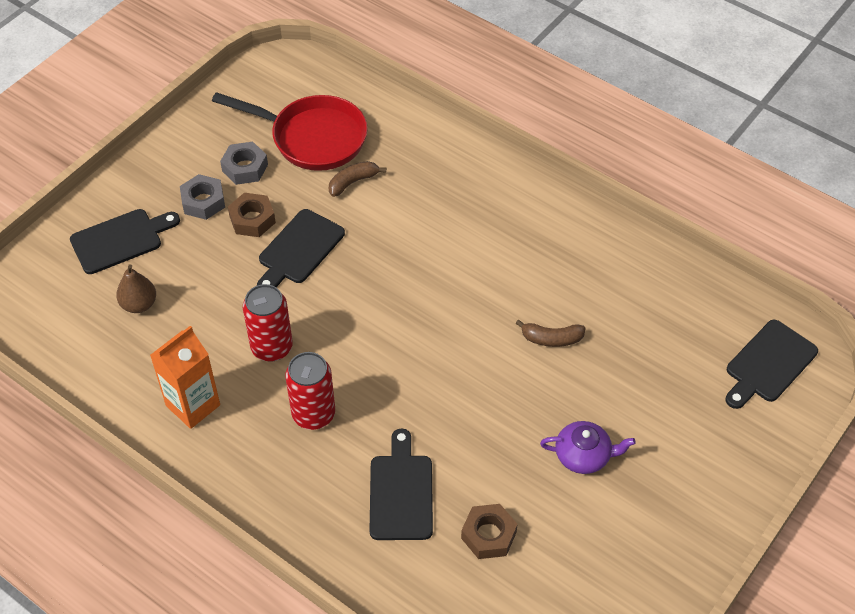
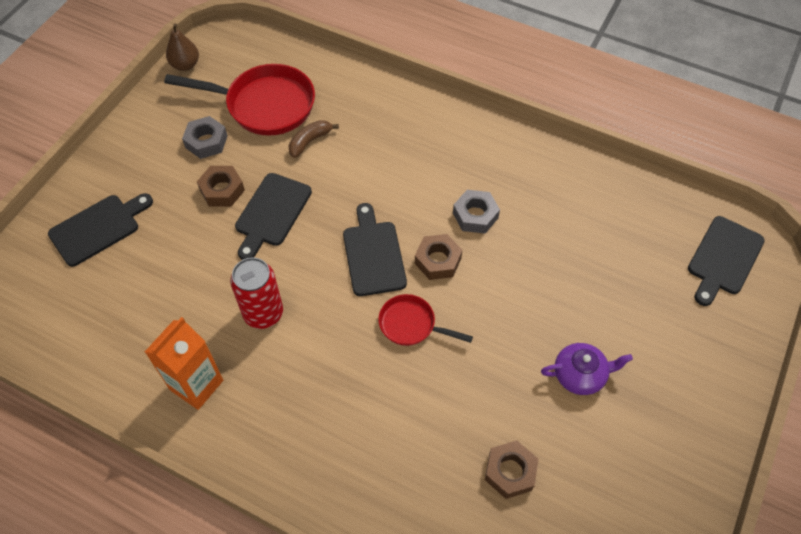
camera: 10 degrees left, 5 degrees up
(139, 304) = (126, 290): brown pear -> brown pear (185, 65)
(203, 201) = (172, 179): grey nut -> grey nut (475, 215)
(313, 414) = (316, 375): red can -> none
(401, 492) = (416, 442): black cutting board -> black cutting board (373, 254)
(420, 381) = (411, 325): none -> red pan
(461, 322) = (438, 260): none -> brown nut
(551, 339) = (524, 264): brown banana -> none

